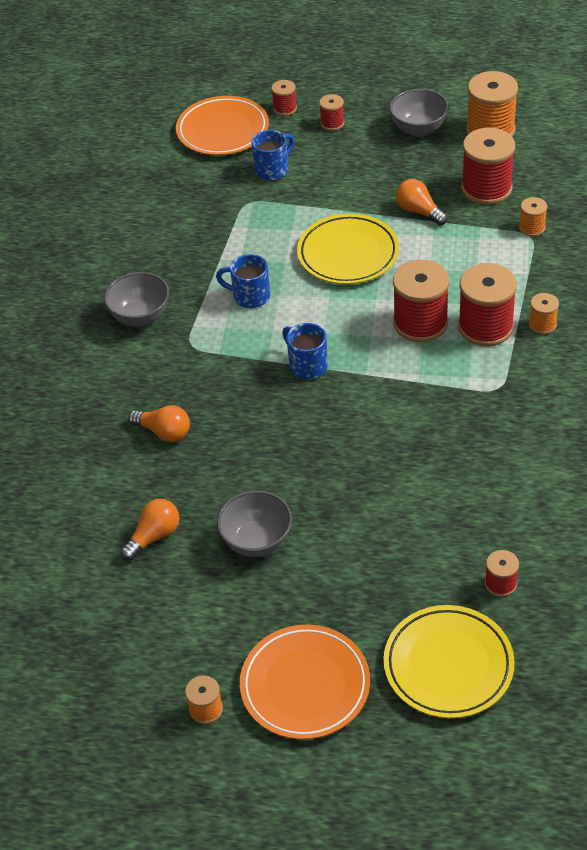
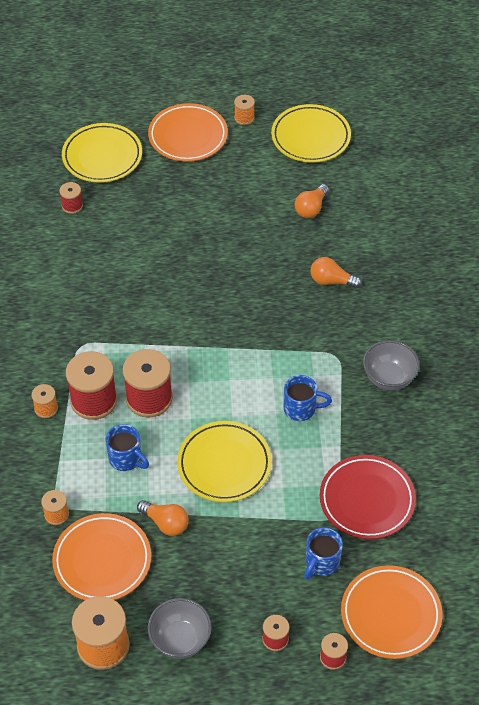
camera: 165 degrees right, 5 degrees up
(113, 657) = (310, 137): none -> yellow plate
(210, 212) = (367, 500): none -> red plate
(257, 541) = (239, 213): grey bowl -> none
(307, 365) = (236, 348): blue mug -> blue mug (126, 459)
(486, 188) = (102, 560): red spool -> orange plate

